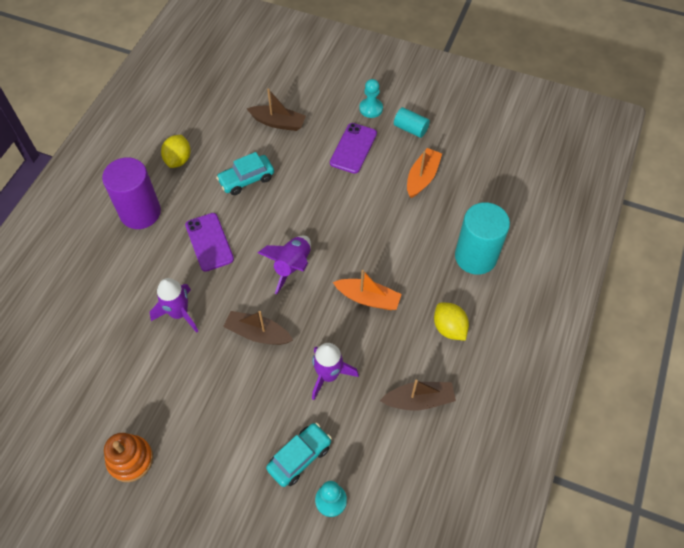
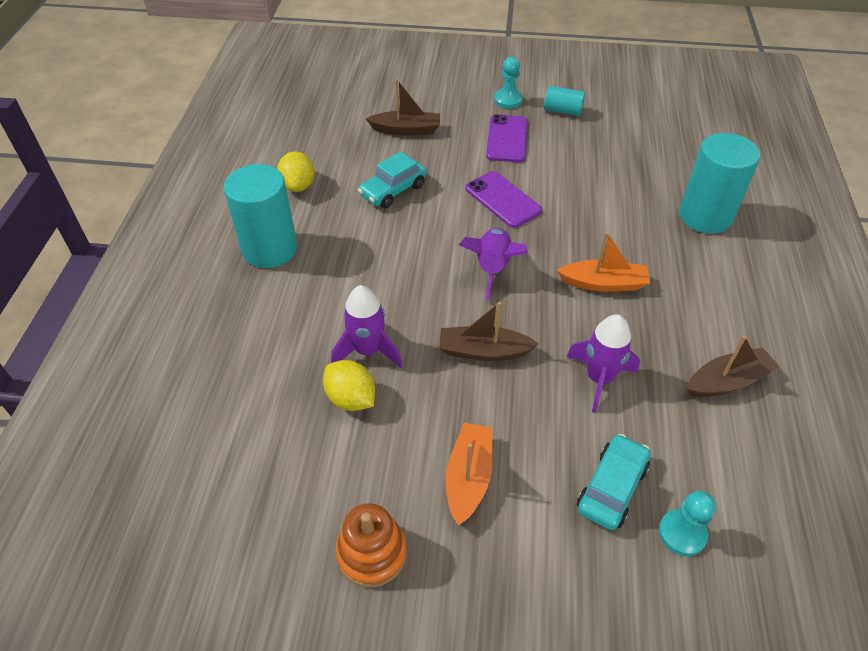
camera: 15 degrees left, 10 degrees down
(140, 212) = (270, 249): purple cylinder -> turquoise cylinder
(209, 242) = (374, 263): purple phone -> purple phone (503, 199)
(422, 177) = (600, 152): orange boat -> orange boat (468, 477)
(449, 328) = (717, 294): yellow lemon -> yellow lemon (351, 398)

